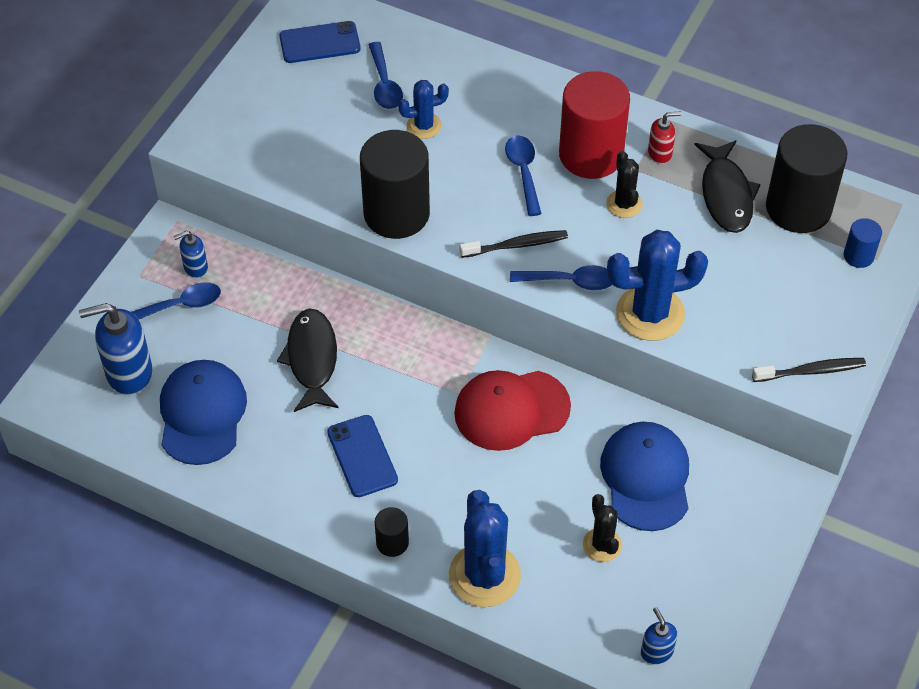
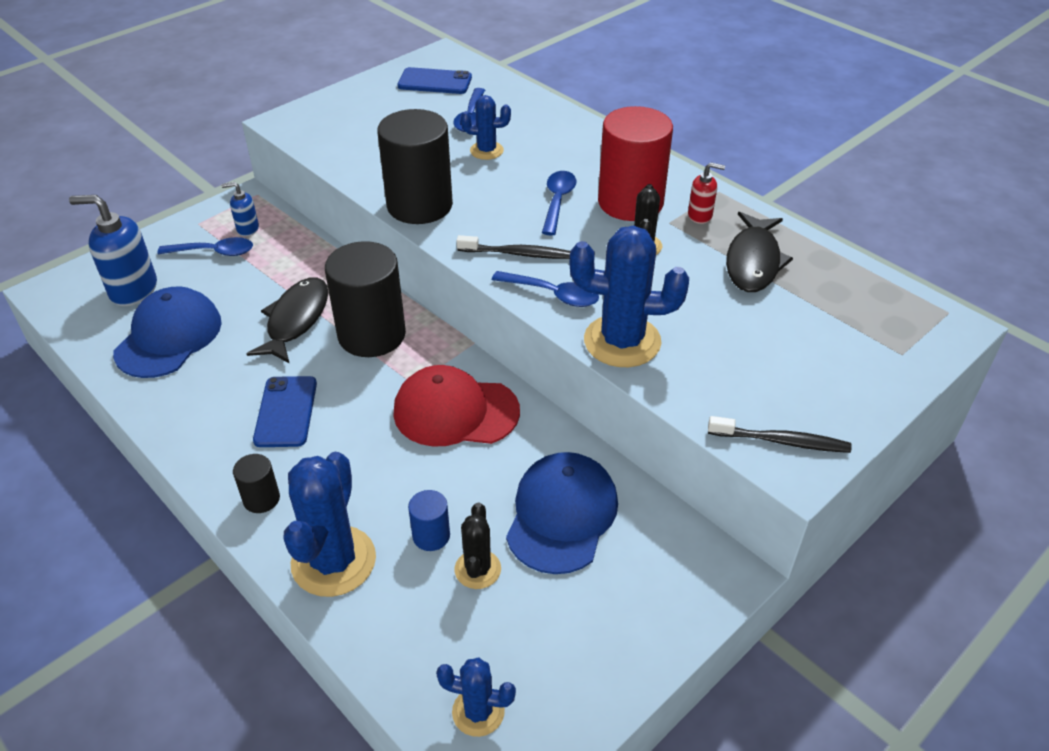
camera: 20 degrees right, 10 degrees down
(656, 651) = (478, 712): blue soap dispenser -> blue cactus
(798, 208) = (827, 289): black cylinder -> black cylinder (371, 334)
(858, 256) = (881, 346): blue cylinder -> blue cylinder (431, 536)

